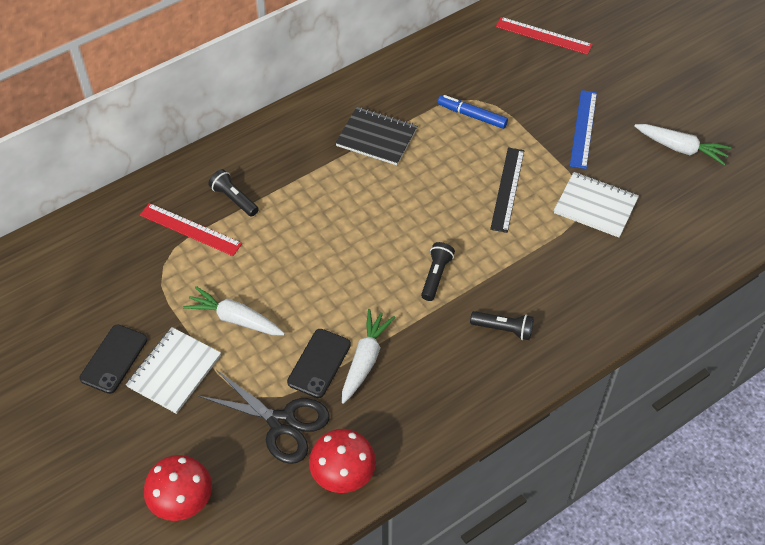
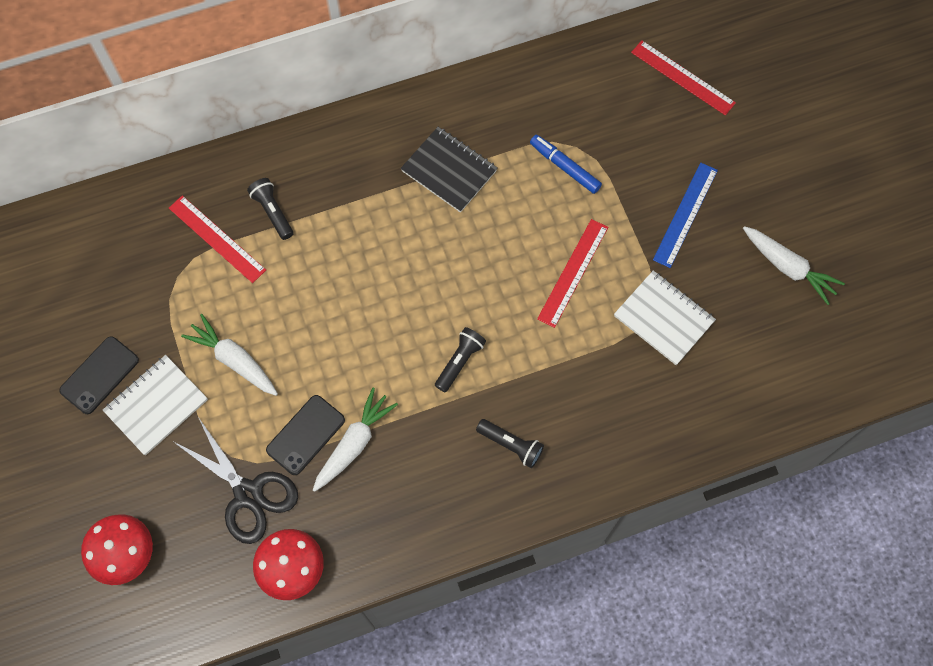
camera: 15 degrees right, 15 degrees up
(507, 189) = (573, 272): black ruler -> red ruler

